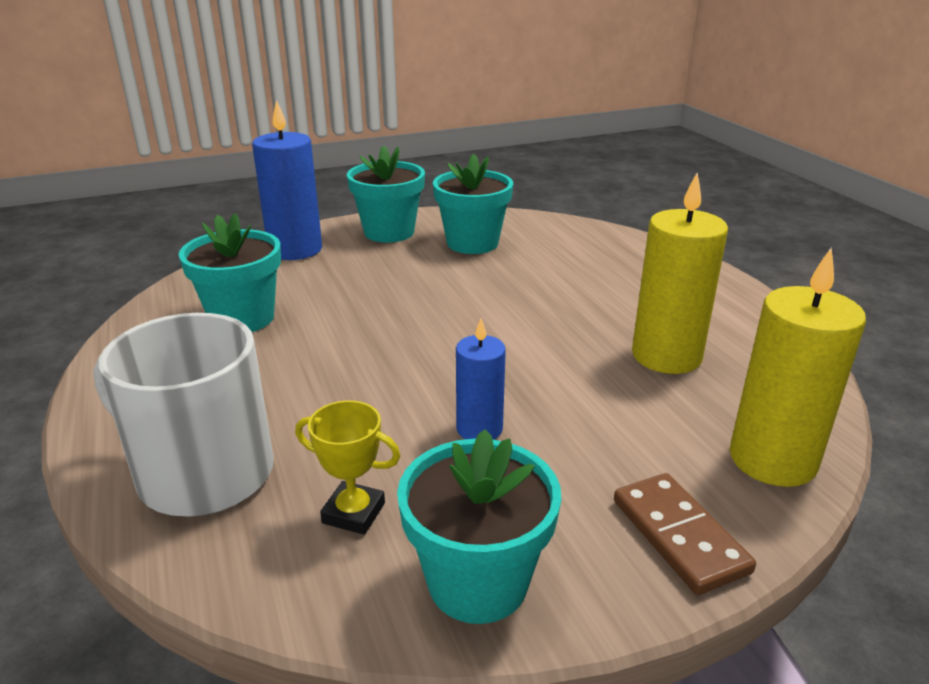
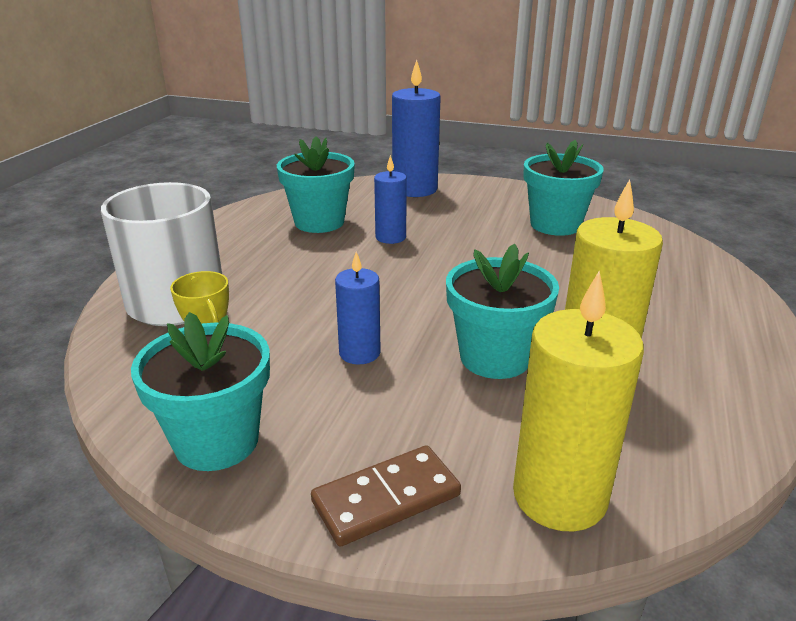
camera: 40 degrees right, 0 degrees up
(343, 307) = (390, 237): none -> blue candle
(389, 232) = (499, 197): turquoise flower pot -> turquoise flower pot (495, 358)
(679, 536) = (386, 498): brown domino -> brown domino turned 45 degrees clockwise

